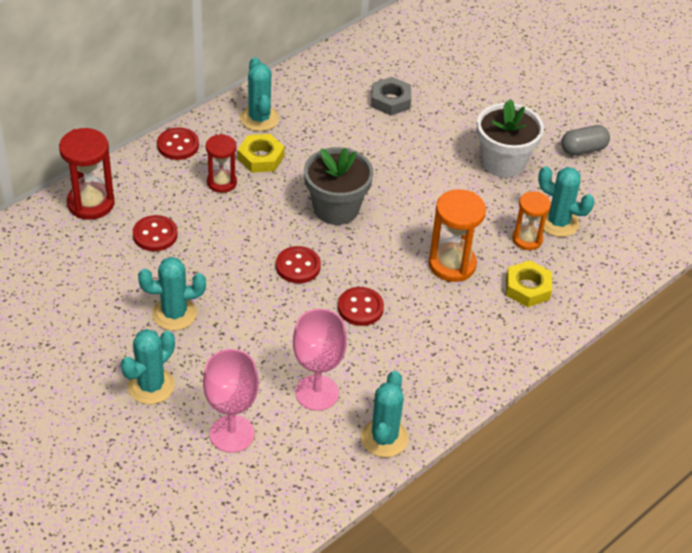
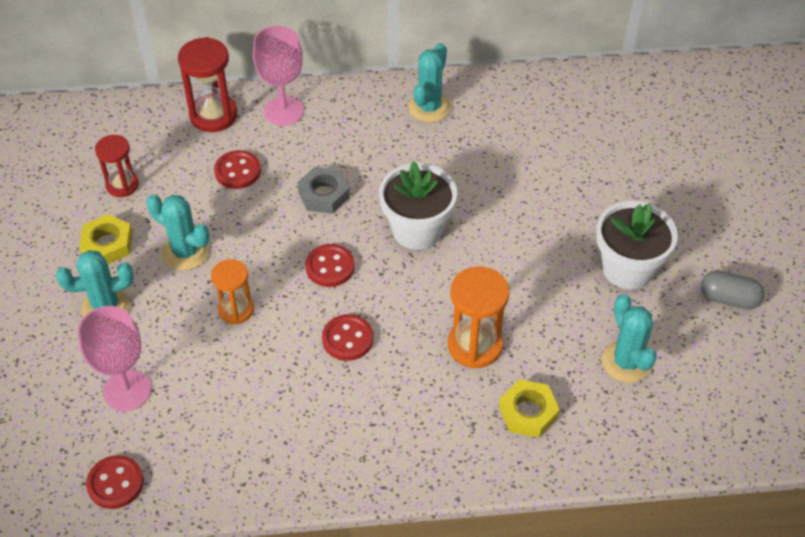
camera: 40 degrees right, 5 degrees up
(178, 145) = (334, 98): red button -> red button (115, 483)
(221, 182) = (339, 152): red hourglass -> red hourglass (122, 185)
(261, 157) = (395, 145): yellow nut -> yellow nut (107, 244)
(317, 393) = (232, 397): pink goblet -> pink goblet (283, 111)
(336, 208) = (417, 230): grey flower pot -> white flower pot
(384, 438) = (248, 478): turquoise cactus -> none
(390, 100) = (571, 149): grey nut -> grey nut (324, 194)
(527, 239) = (576, 361): orange hourglass -> orange hourglass (236, 310)

